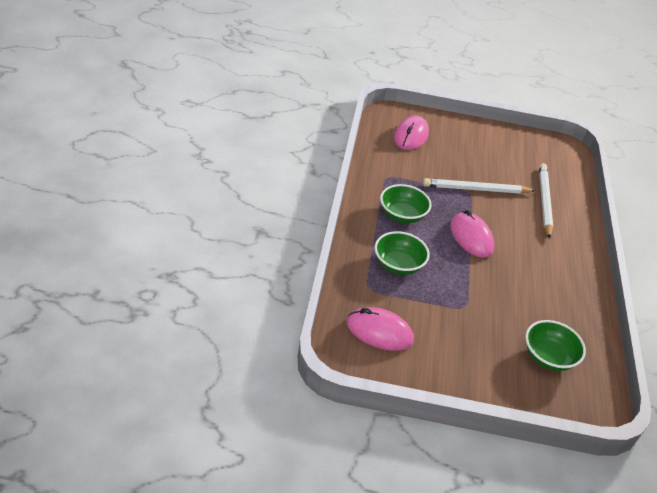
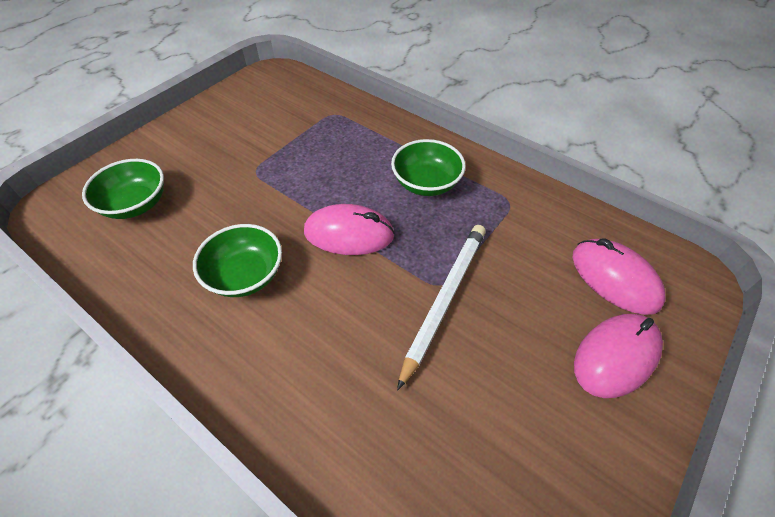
camera: 125 degrees right, 10 degrees up
(379, 332) = (278, 100): pink mouse -> pink mouse (616, 356)
(398, 265) = (348, 145): green bowl -> green bowl (245, 275)
(544, 201) = (369, 396): white pencil -> none

